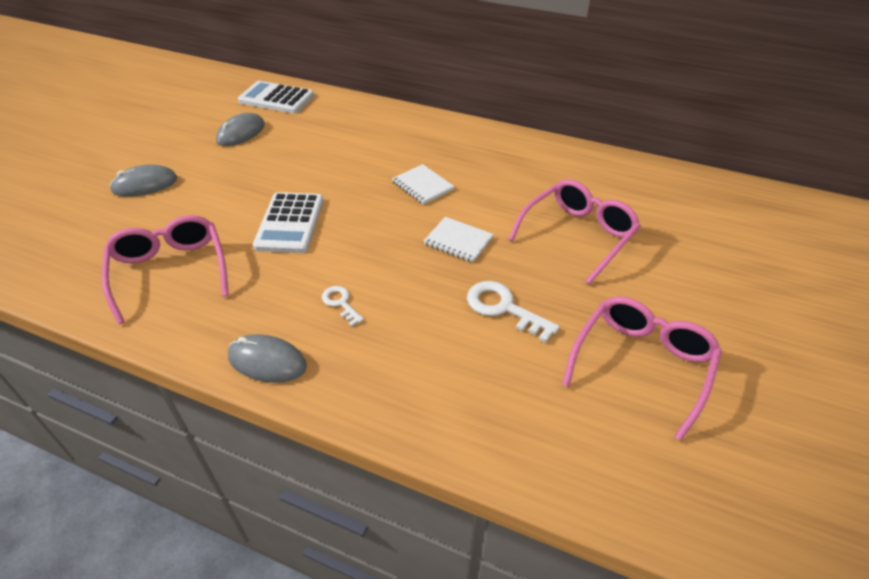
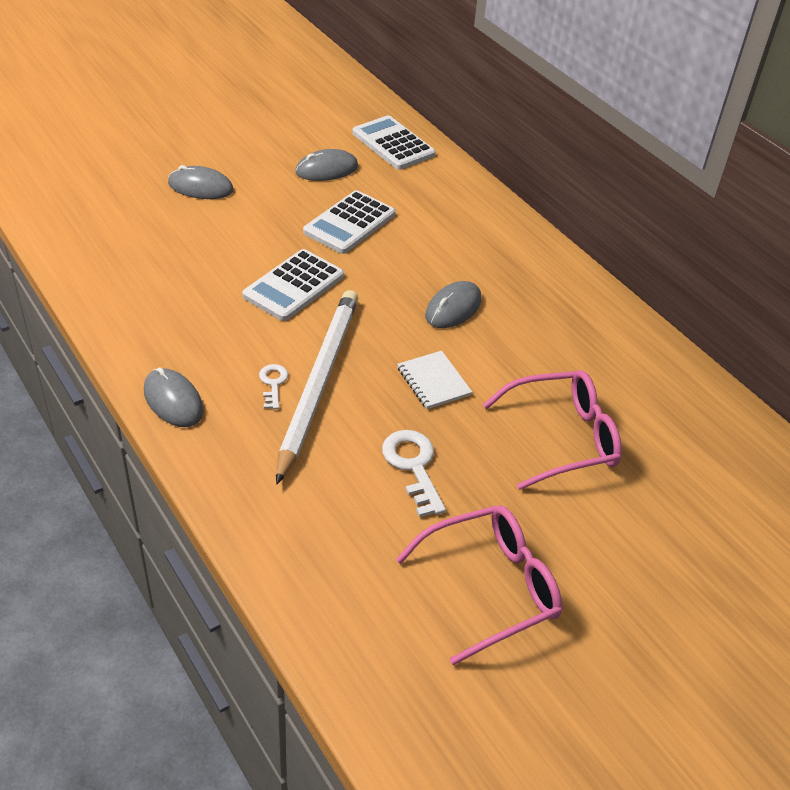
camera: 30 degrees right, 0 degrees up
(170, 271) = (160, 282): pink glasses -> none
(293, 162) = (349, 223): none -> white calculator
(376, 284) = (318, 383): none -> white pencil
(422, 186) = (453, 308): white notebook -> grey mouse

